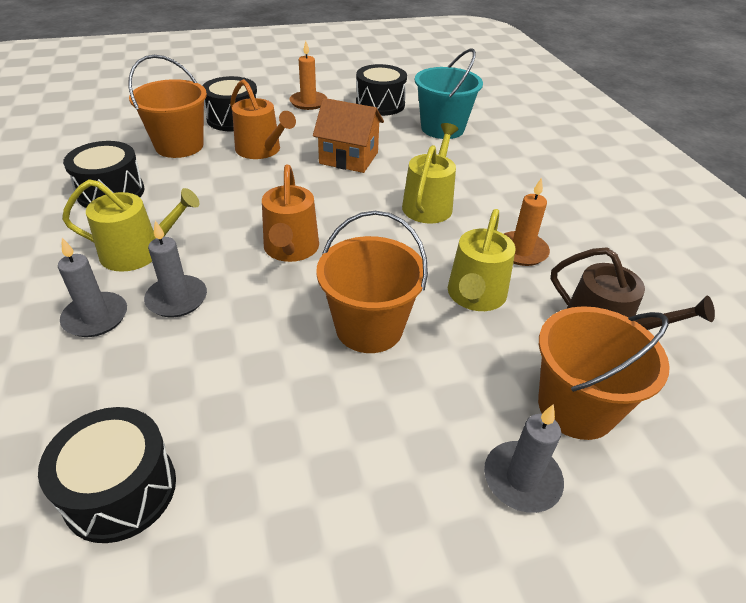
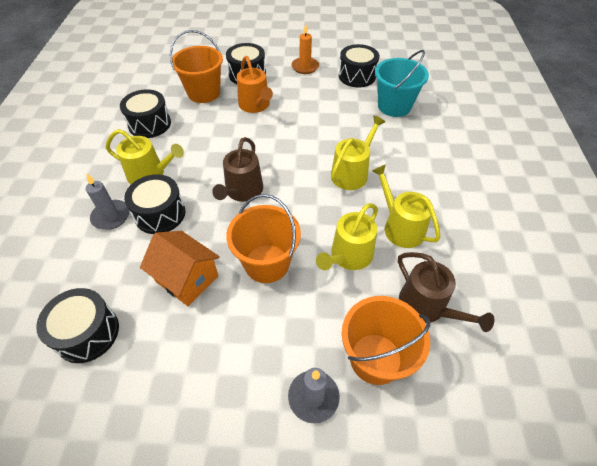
camera: 20 degrees right, 10 degrees up
(177, 299) = (160, 214): grey candle -> black drum
(291, 249) = (242, 191): orange watering can -> brown watering can
(349, 158) = (312, 122): orange house -> orange house (187, 278)
(521, 251) = (400, 227): orange candle -> yellow watering can

